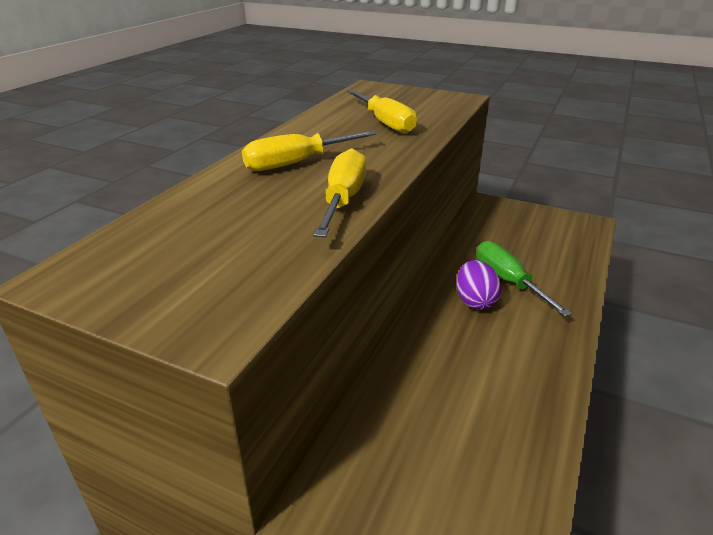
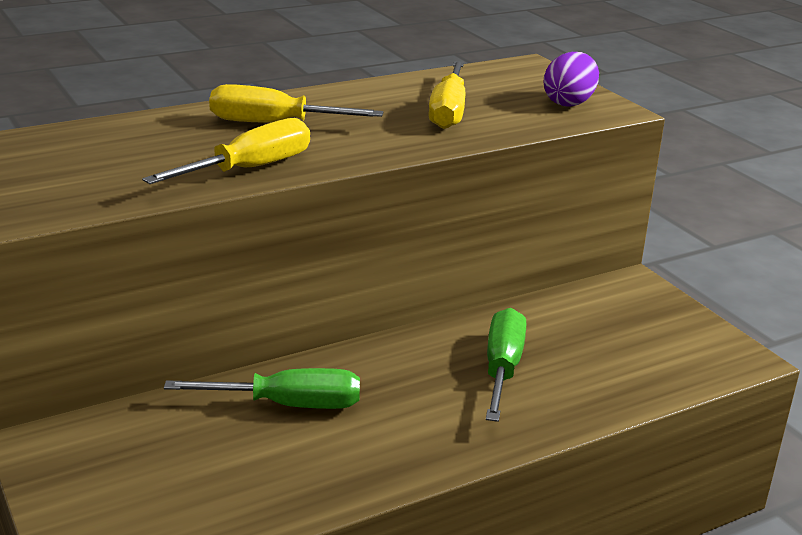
camera: 35 degrees right, 5 degrees down
(437, 369) = (287, 405): none -> green screwdriver
(475, 301) = (428, 369): purple egg -> purple egg (569, 103)

